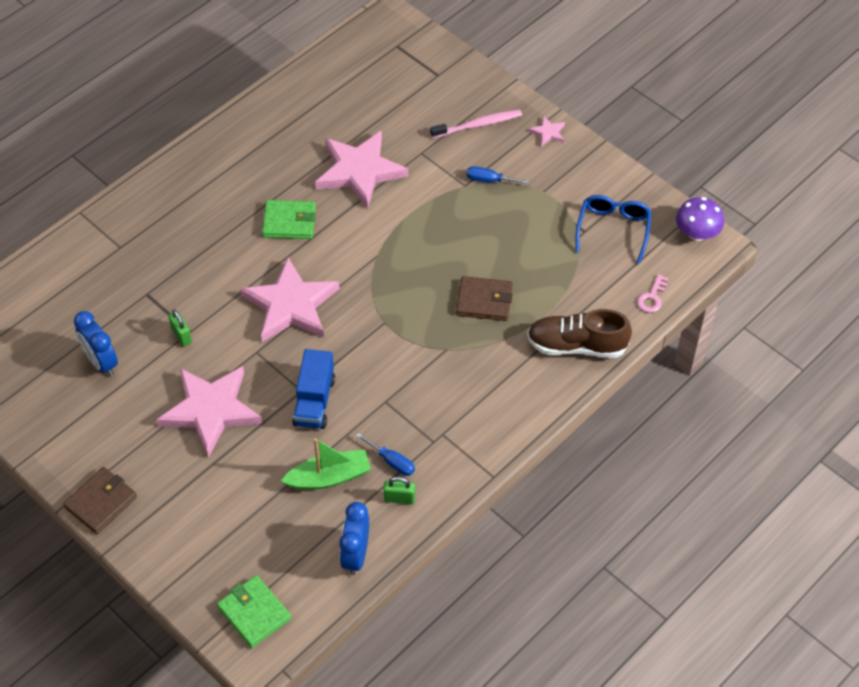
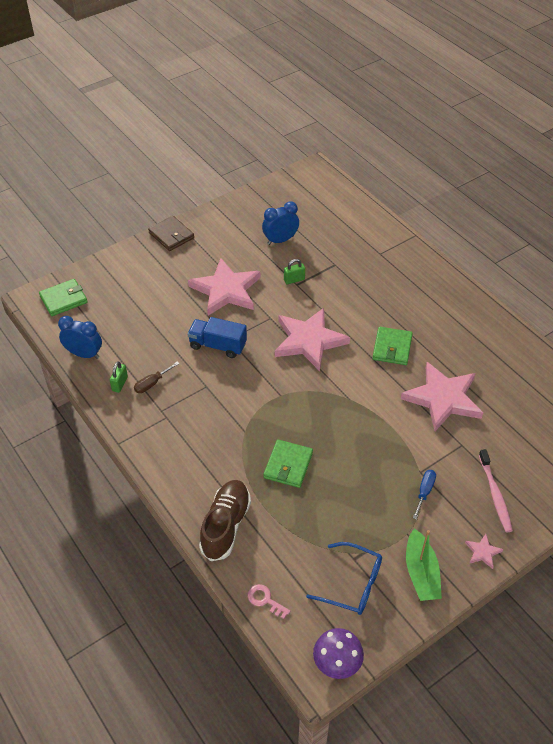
camera: 100 degrees right, 5 degrees down
(329, 477) = (151, 347): green boat -> green boat (421, 573)
(392, 462) = (152, 383): blue screwdriver -> brown screwdriver
(484, 301) = (288, 465): brown wallet -> green wallet

